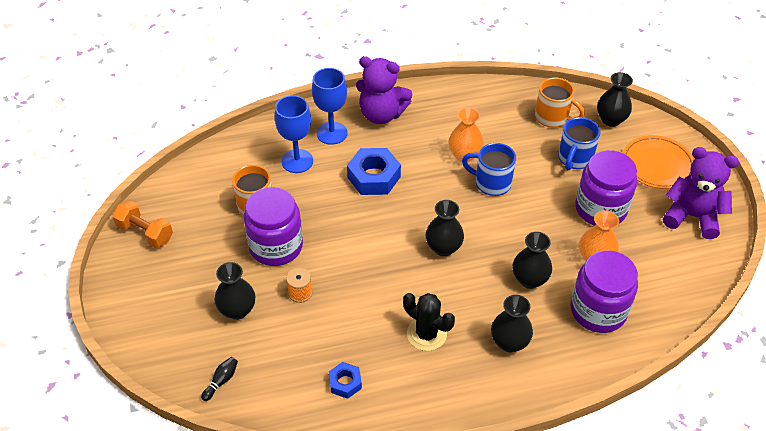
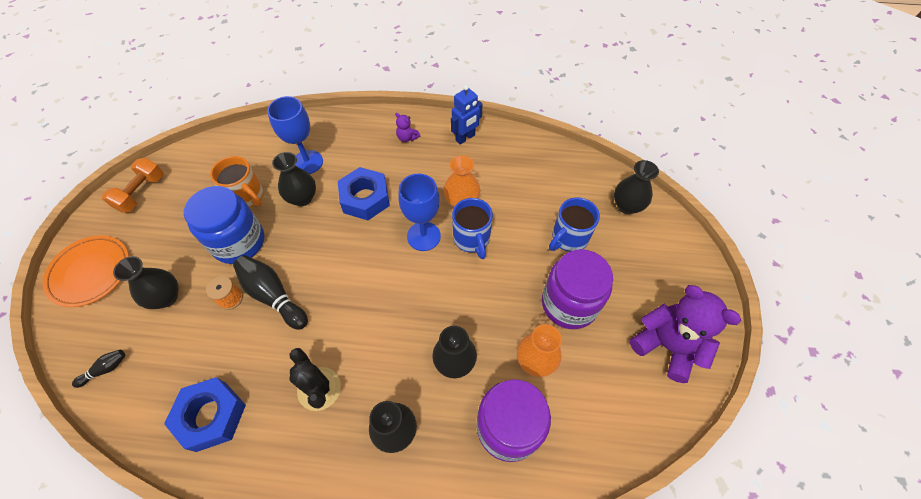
camera: 20 degrees right, 10 degrees up
(145, 233) = (141, 193): orange dumbbell -> orange dumbbell turned 60 degrees clockwise
(276, 246) = (239, 242): purple jar -> blue jar
(332, 133) = (353, 144): blue goblet -> blue goblet (423, 236)
(339, 279) = (273, 296): none -> black bowling pin
(345, 383) = (211, 416): blue nut -> blue nut, size x1.79
(381, 114) = (407, 138): purple teddy bear -> purple teddy bear, size x0.43
(437, 100) = (465, 138): none -> blue robot
(443, 248) = (388, 295): black vase -> black vase (302, 198)
(491, 183) = (472, 239): blue mug -> blue mug turned 150 degrees counterclockwise
(553, 118) = (568, 187): orange mug -> none
(657, 165) = (654, 271): orange plate -> orange plate (90, 272)

